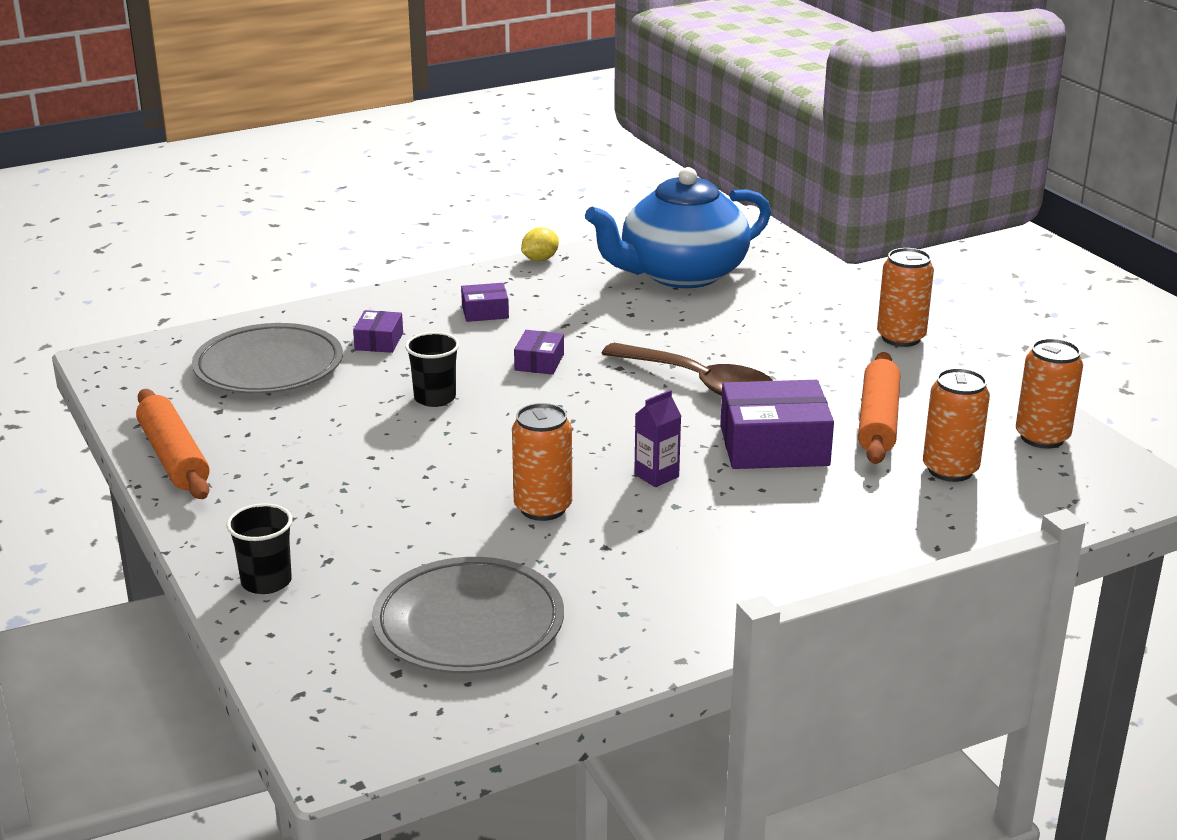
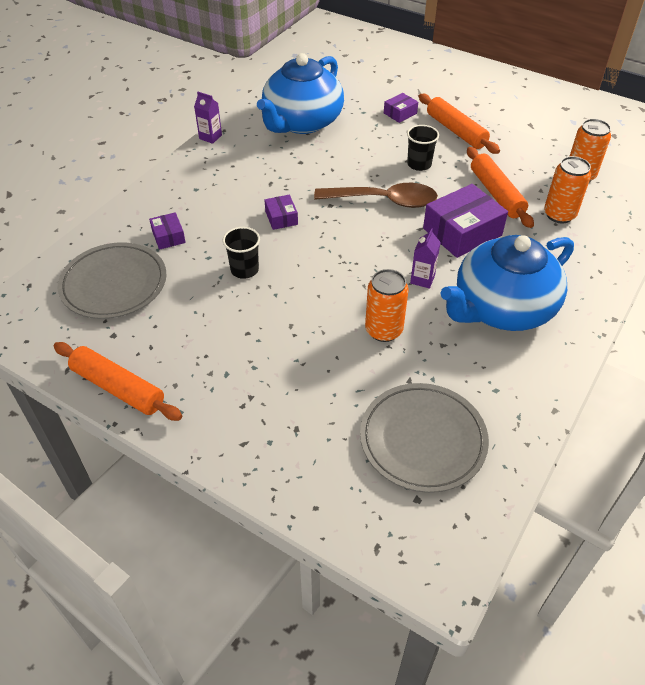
camera: 30 degrees left, 20 degrees up
(266, 582) = (274, 466): black cup -> black cup (419, 164)
(485, 312) = (214, 189): purple box -> purple box (400, 113)
(540, 259) = (210, 137): yellow lemon -> purple carton
(734, 538) = (502, 308): none -> blue teapot
(901, 338) = (456, 131): orange can -> orange rolling pin

